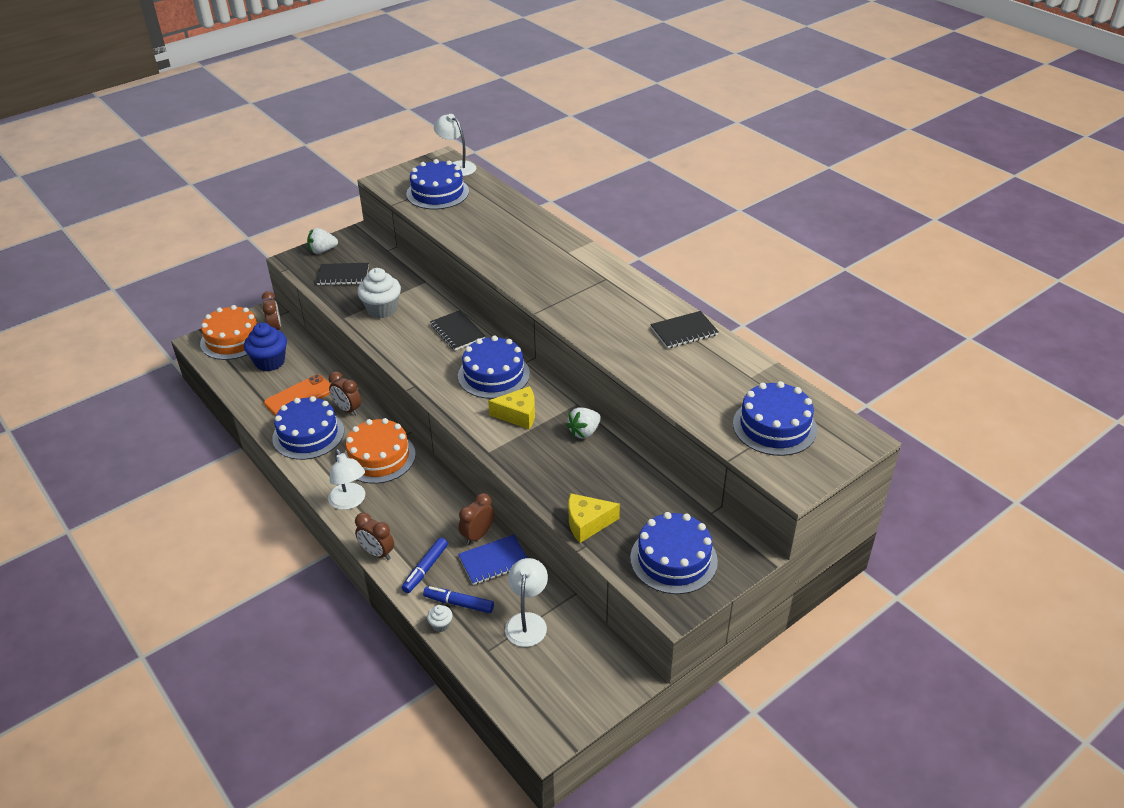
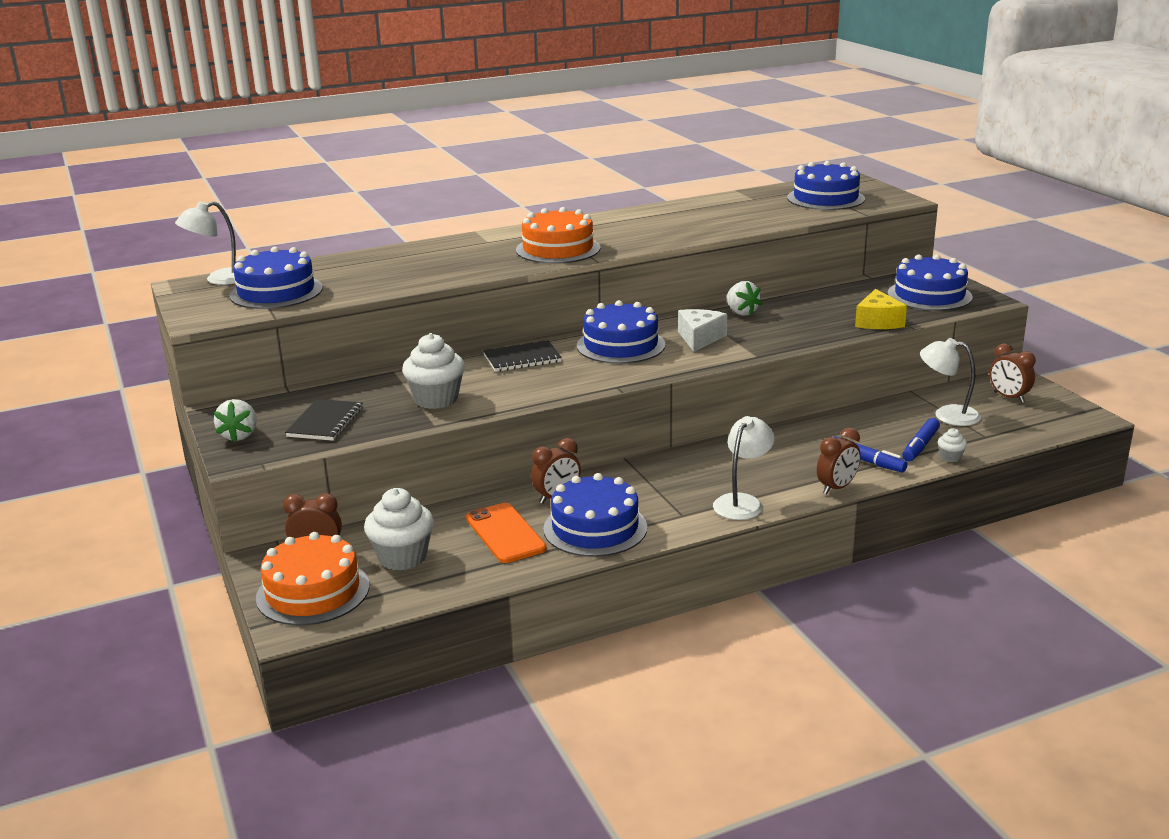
camera: 75 degrees left, 15 degrees down
(270, 362) = (402, 557): blue cupcake -> white cupcake
(350, 502) = (742, 502): white lamp -> white lamp turned 45 degrees counterclockwise
(379, 457) = (665, 480): orange cake -> orange cake (558, 249)
(477, 535) = (819, 430): brown clock -> brown clock (1008, 397)
(494, 561) = (860, 424): blue notebook -> none
(518, 415) = (699, 338): yellow cheese -> white cheese
(684, 331) = (670, 212): black notebook -> none

